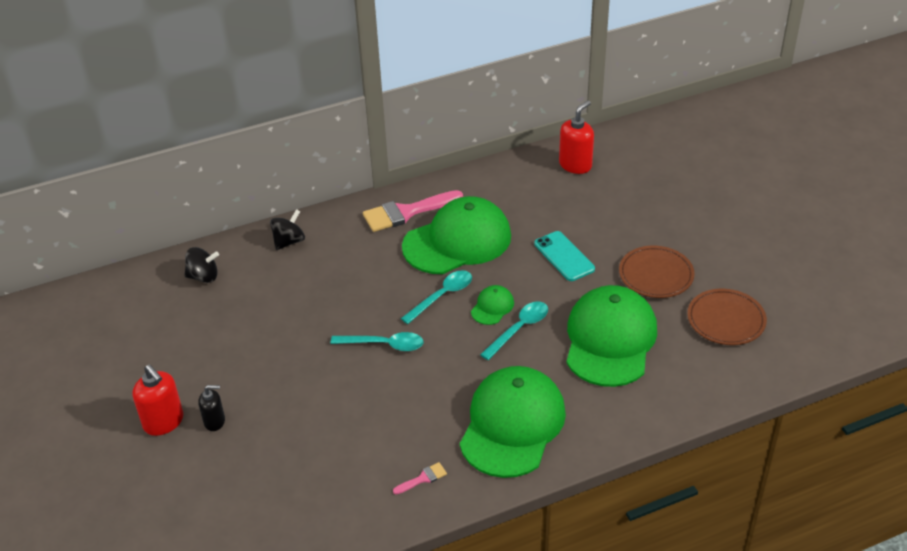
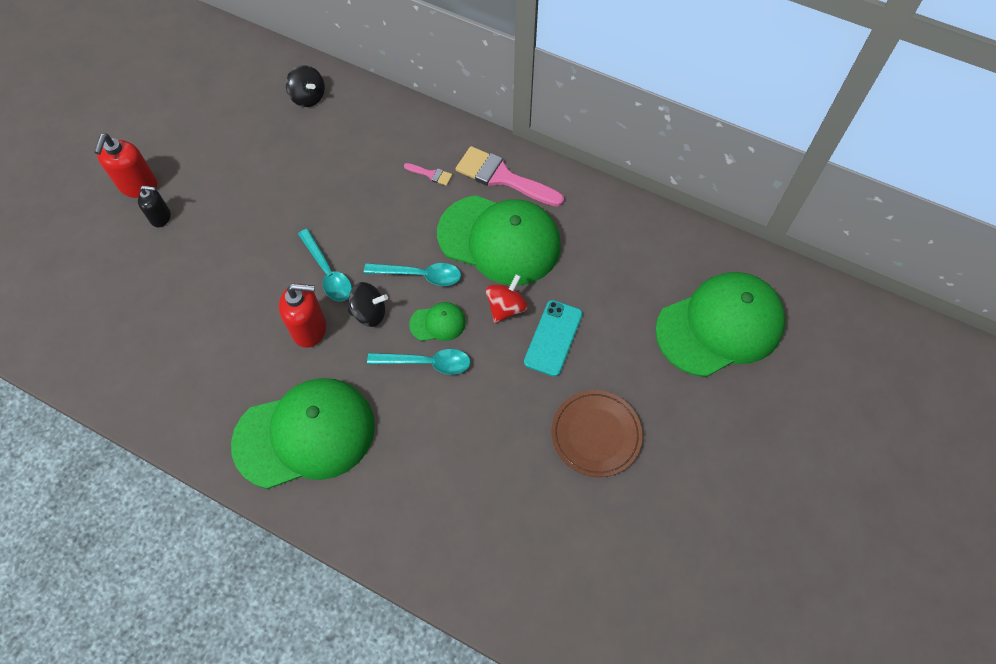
camera: 50 degrees right, 20 degrees up
(215, 421) = (161, 217): black soap dispenser -> black soap dispenser turned 45 degrees counterclockwise
(289, 241) = (394, 122): black spinning top -> black spinning top (369, 313)
(423, 478) = (197, 405): pink brush -> pink brush (431, 174)
(516, 266) = (506, 307): none -> red spinning top
(575, 165) = (692, 265): red soap dispenser -> red soap dispenser (310, 329)
(610, 340) = (472, 449): green cap -> green cap (720, 326)
(726, 320) = (585, 540): brown plate -> none

